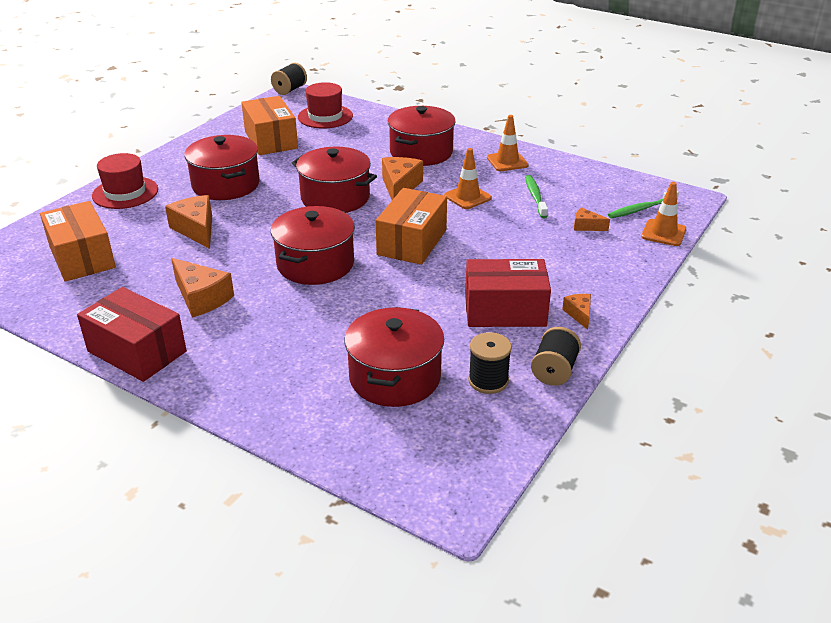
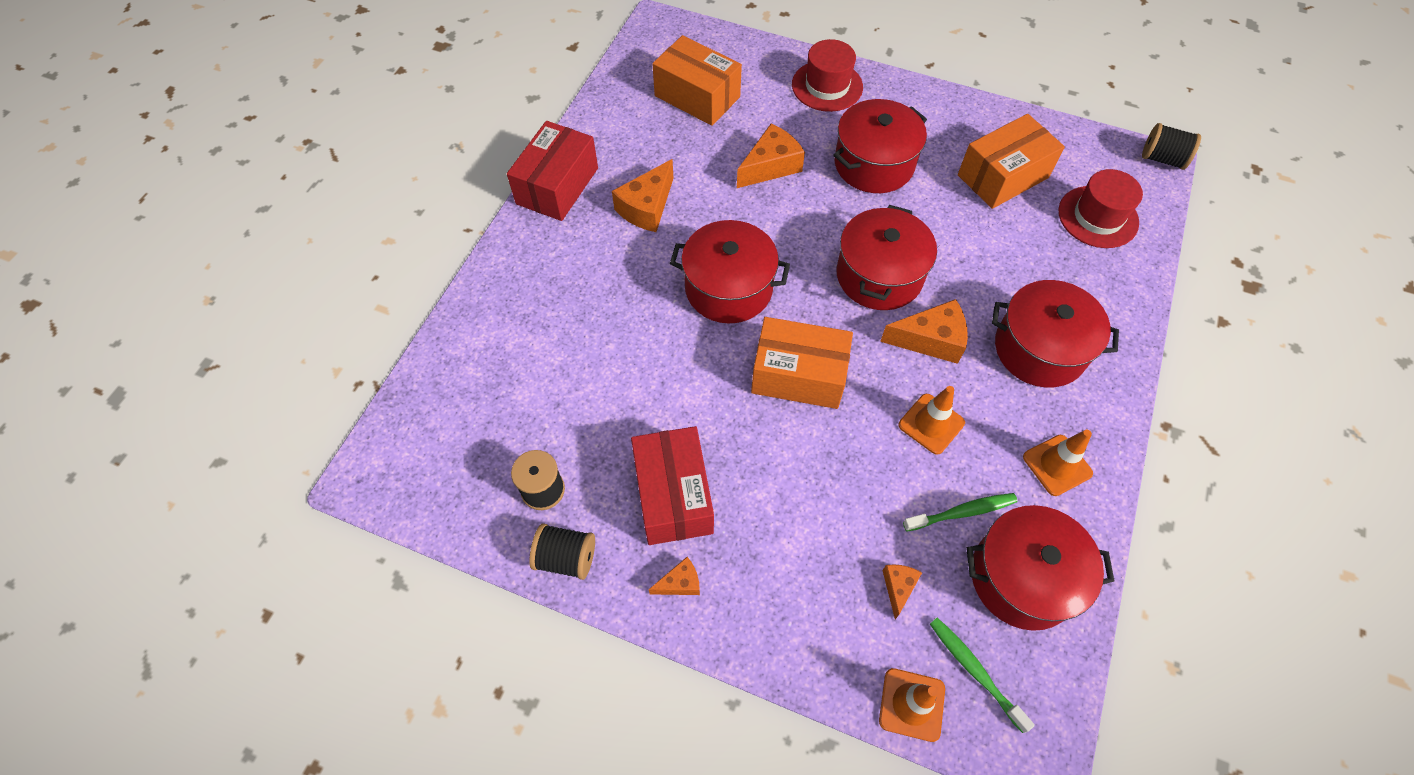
camera: 80 degrees right, 25 degrees up
(82, 257) = (697, 96): orange box -> orange box turned 75 degrees clockwise
(395, 377) = (540, 400): red pot -> red pot (1022, 578)

